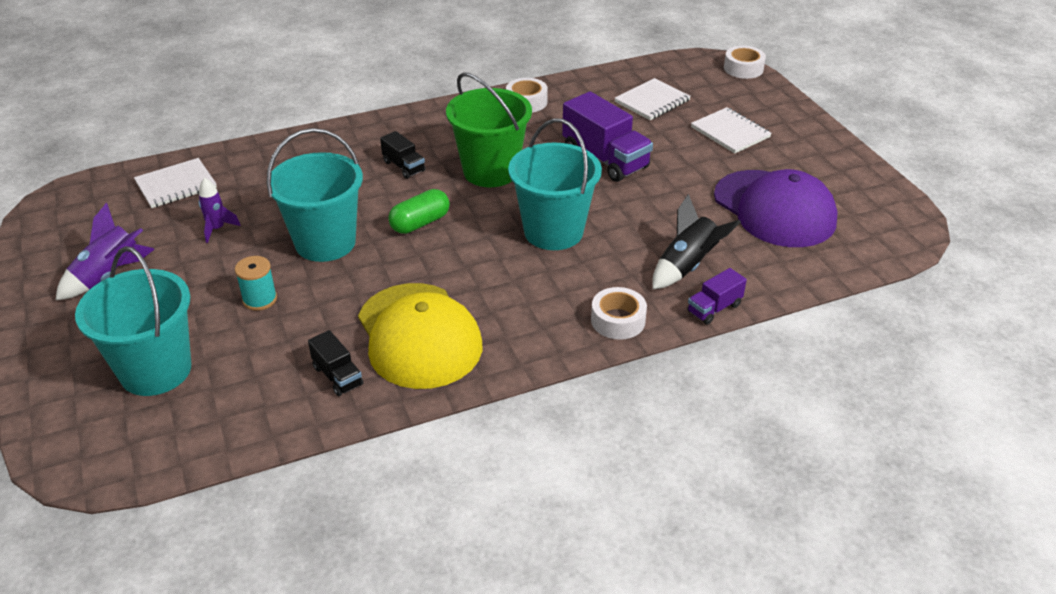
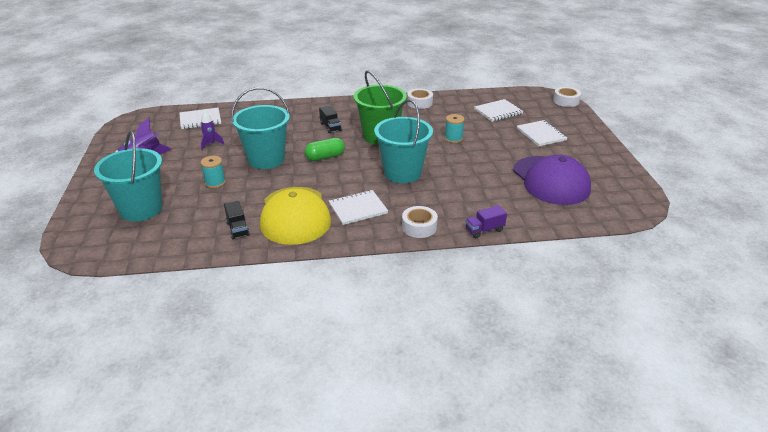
camera: 15 degrees right, 5 degrees down
(512, 306) = (358, 208): none -> white notebook
(605, 159) = (453, 138): purple truck -> turquoise spool
(687, 266) = (478, 204): black rocket -> none

